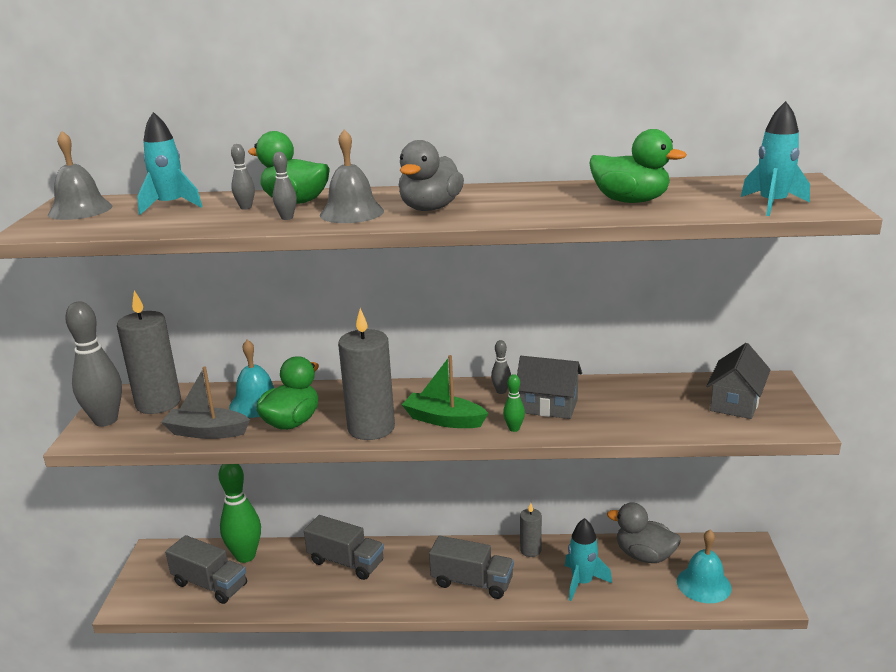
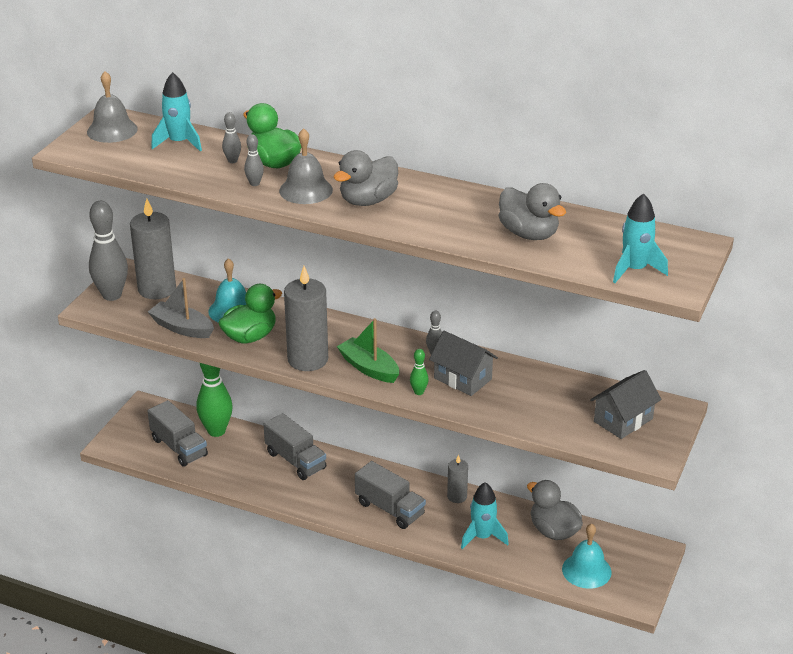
camera: 20 degrees right, 10 degrees up
(630, 201) = (529, 234): green duck -> grey duck

